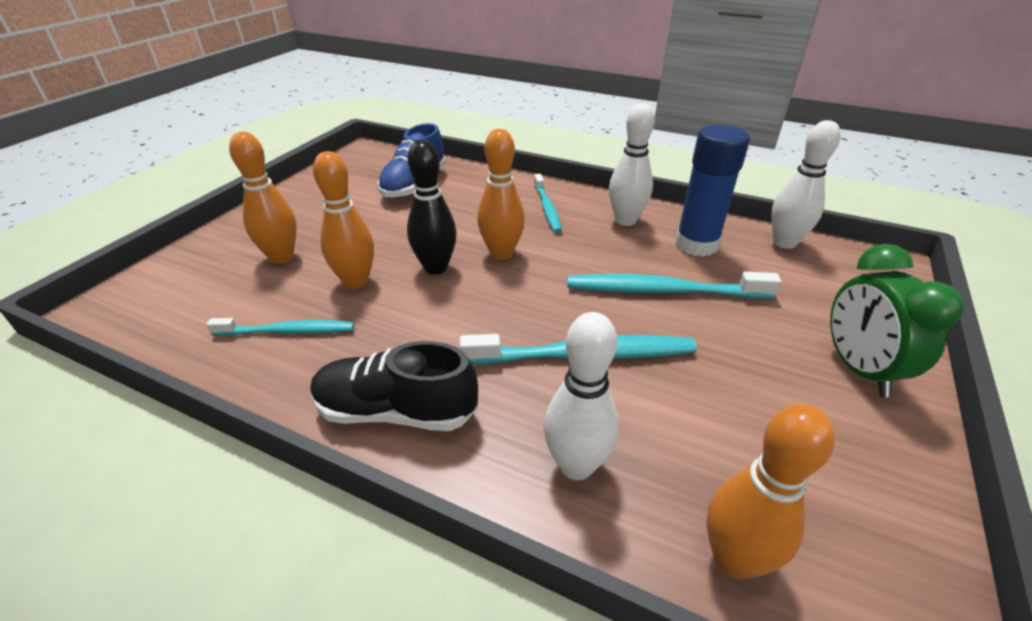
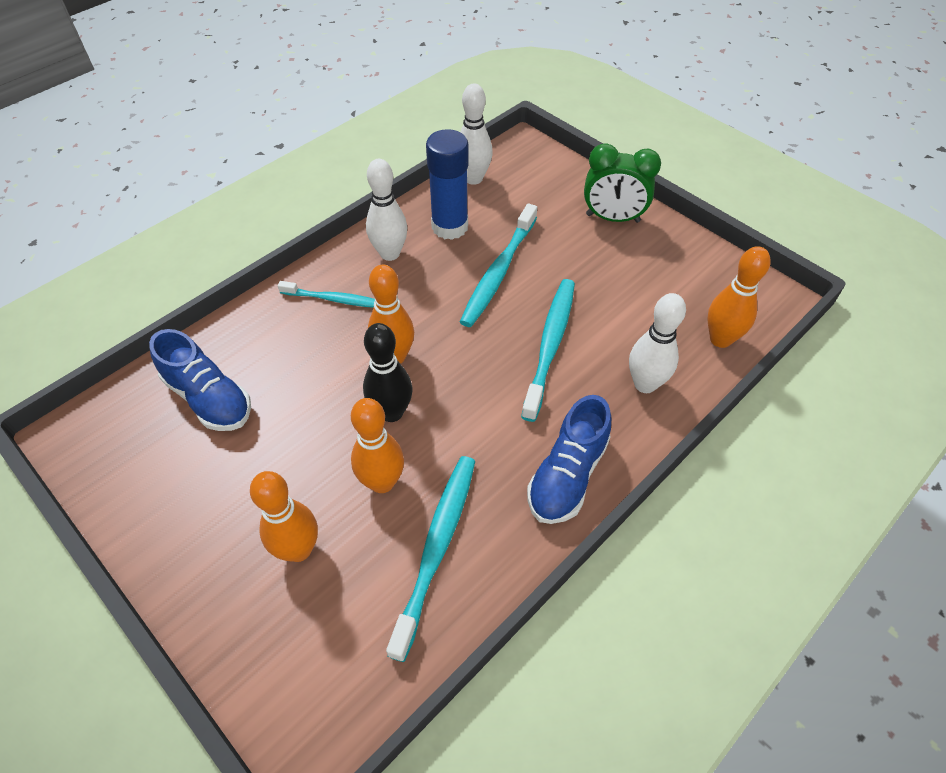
camera: 70 degrees left, 15 degrees up
(288, 331) = (437, 547): turquoise toothbrush -> turquoise toothbrush, size x1.60
(396, 411) = (567, 475): black shoe -> blue shoe

